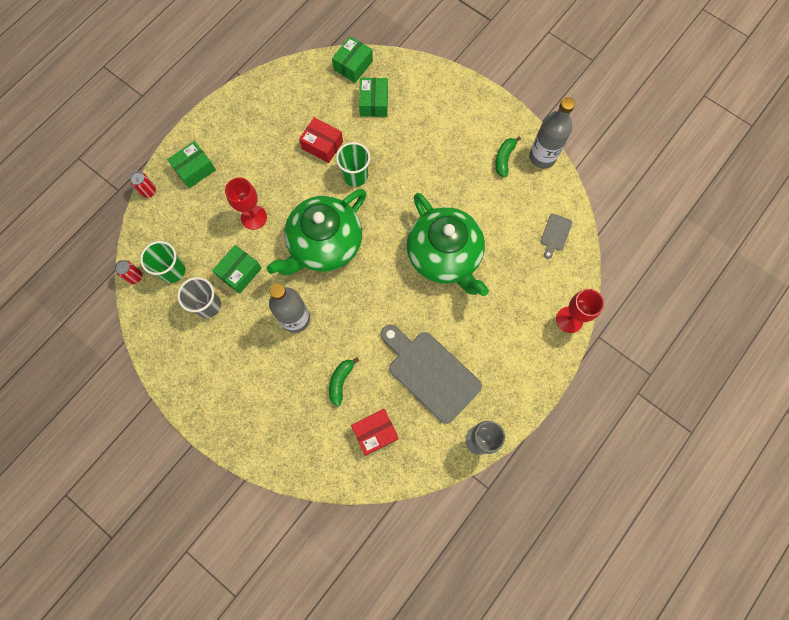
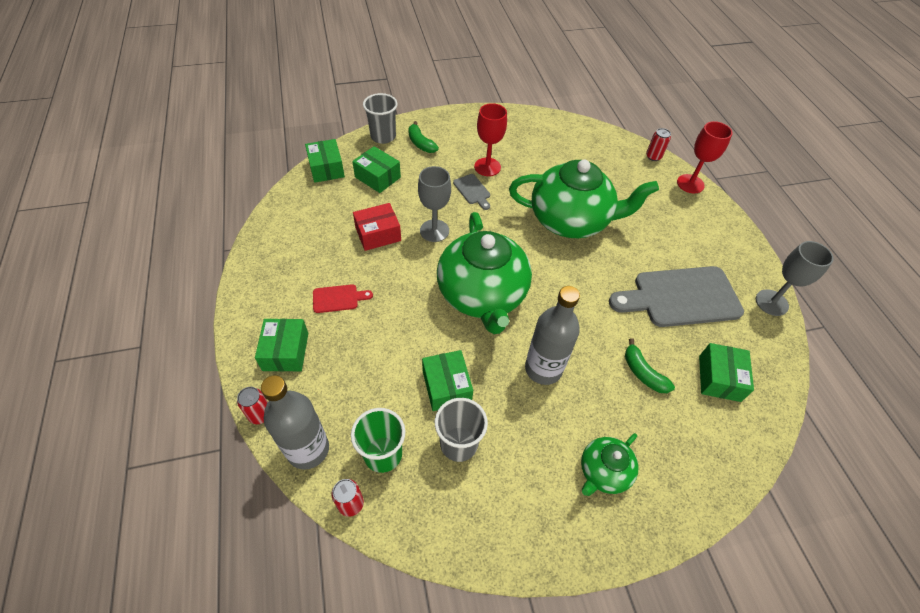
camera: 55 degrees left, 20 degrees down
(249, 396) = (603, 472): none -> green teapot
(252, 165) = (338, 298): none -> red cutting board
(254, 217) = (396, 334): red goblet -> red goblet (487, 167)
(355, 176) = (434, 231): green cup -> grey goblet
(375, 432) = (719, 378): red box -> green box
(418, 72) = (383, 136): none -> grey cup
(504, 159) = (514, 137): green banana -> green banana (421, 143)
(542, 157) = (534, 118): grey bottle -> grey bottle (308, 449)
(555, 234) = (607, 149): grey cutting board -> grey cutting board (473, 191)
(579, 274) = (653, 157): none -> red can

